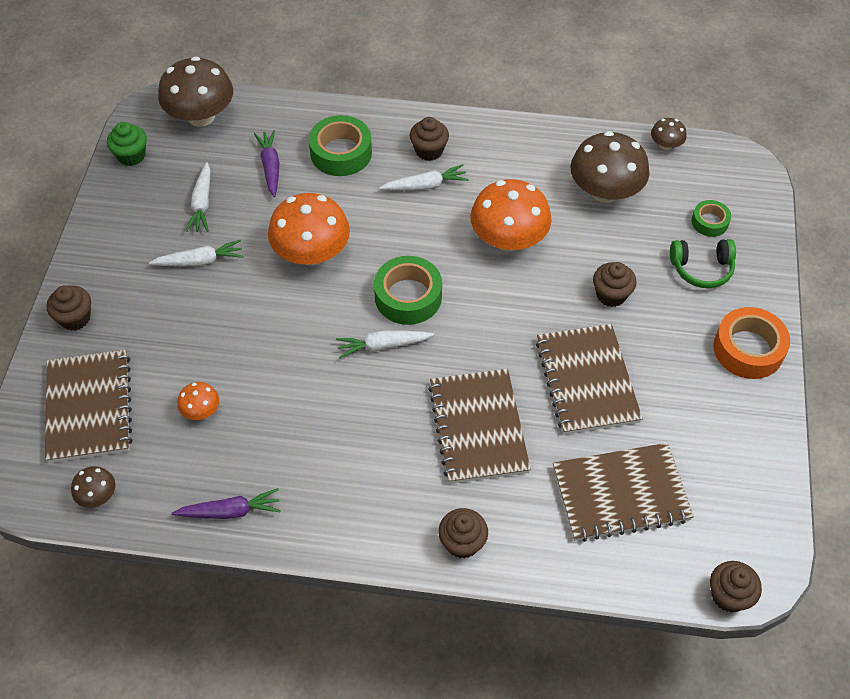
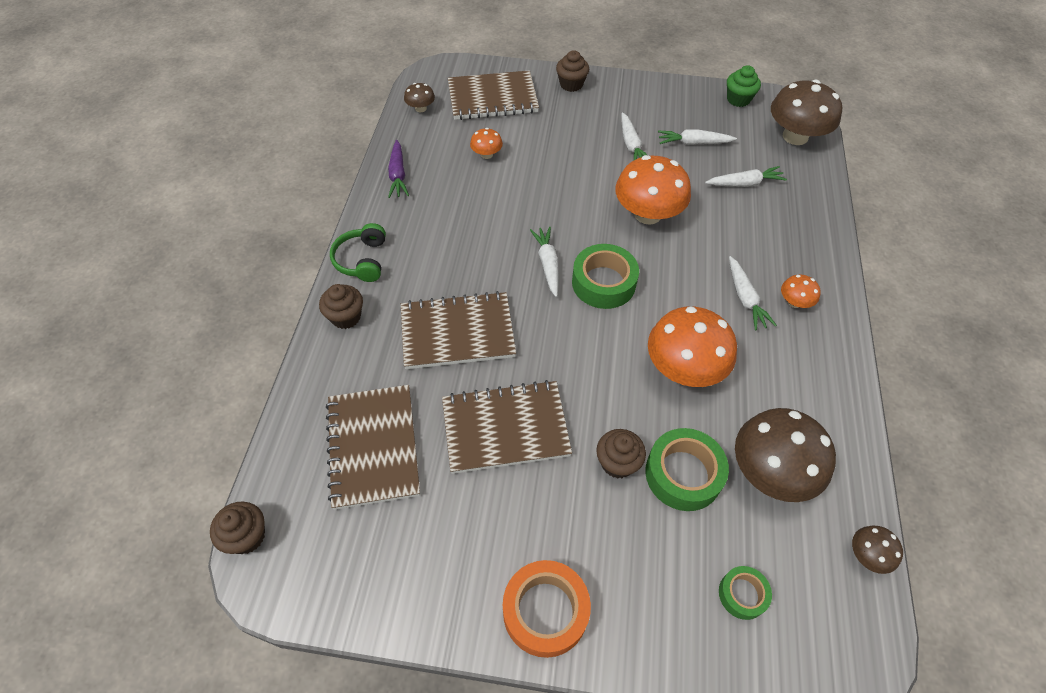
camera: 90 degrees right, 0 degrees up
(270, 167) = (744, 183): purple carrot -> white carrot
(341, 153) = (774, 232): green tape -> green tape (683, 474)
(429, 150) = (794, 302): brown cupcake -> orange mushroom
(701, 269) = (664, 572): green headphones -> green headphones (362, 260)

